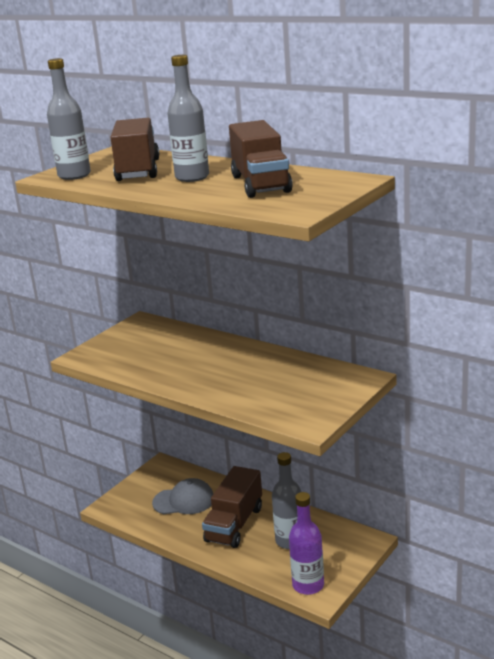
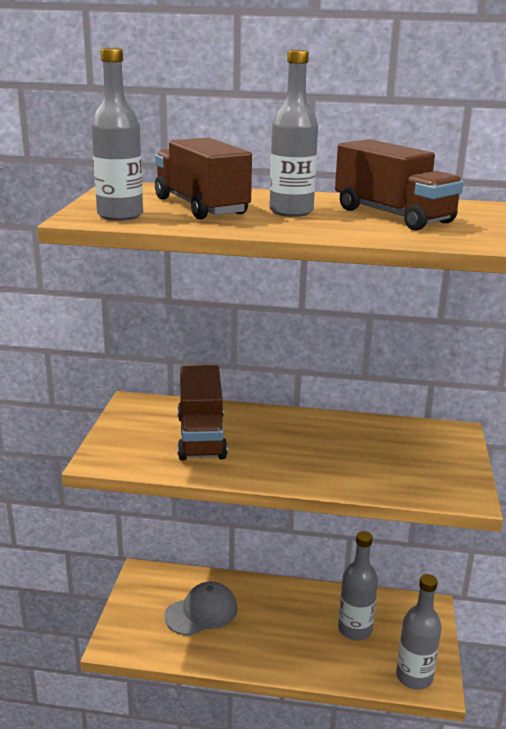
camera: 30 degrees left, 0 degrees up
(234, 524) = (281, 626): brown truck -> brown truck (201, 437)
(308, 585) = (414, 677): purple bottle -> grey bottle

